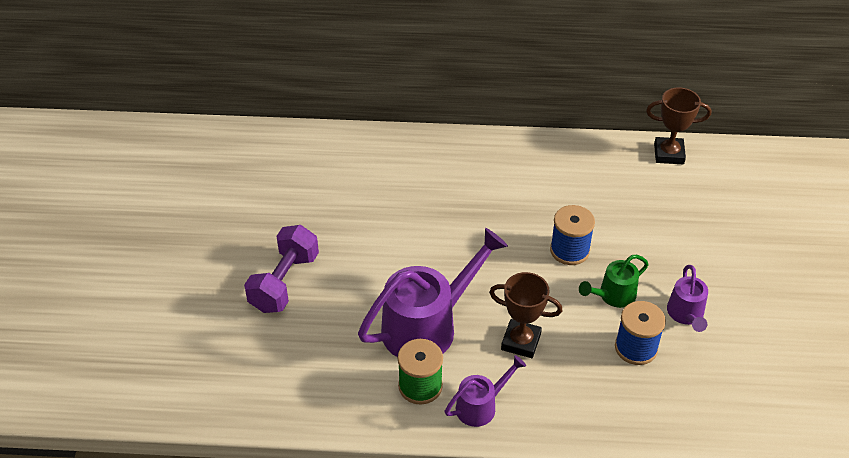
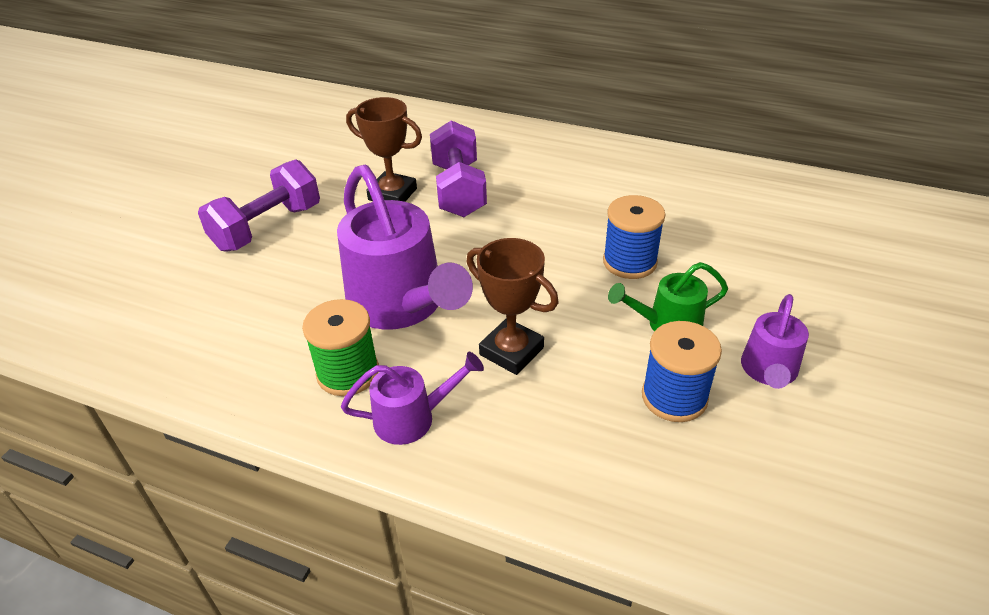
camera: 20 degrees right, 5 degrees down
(415, 212) = (458, 190): none -> purple dumbbell
(428, 325) = (402, 305): purple watering can -> purple watering can turned 75 degrees clockwise
(669, 154) = (806, 187): brown trophy -> brown trophy (392, 194)

